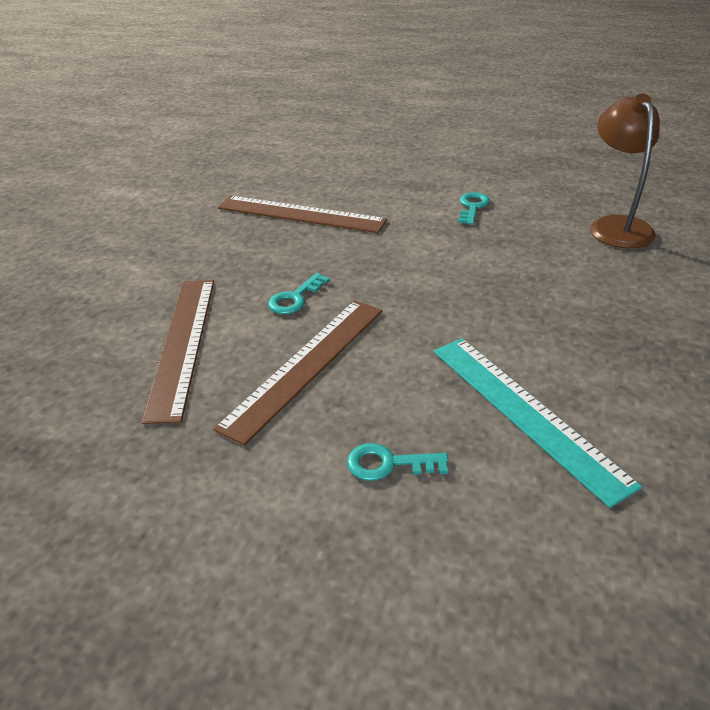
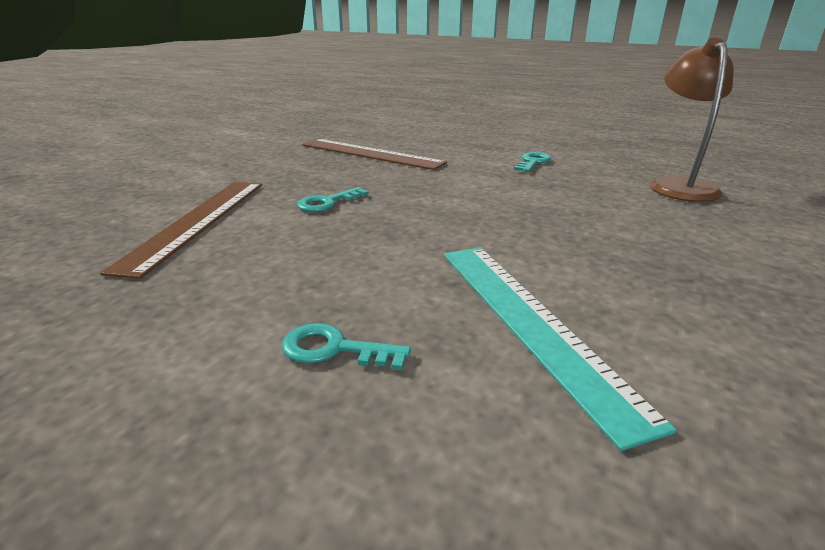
camera: 10 degrees right, 10 degrees down
(306, 365) = (302, 250): brown ruler -> none

